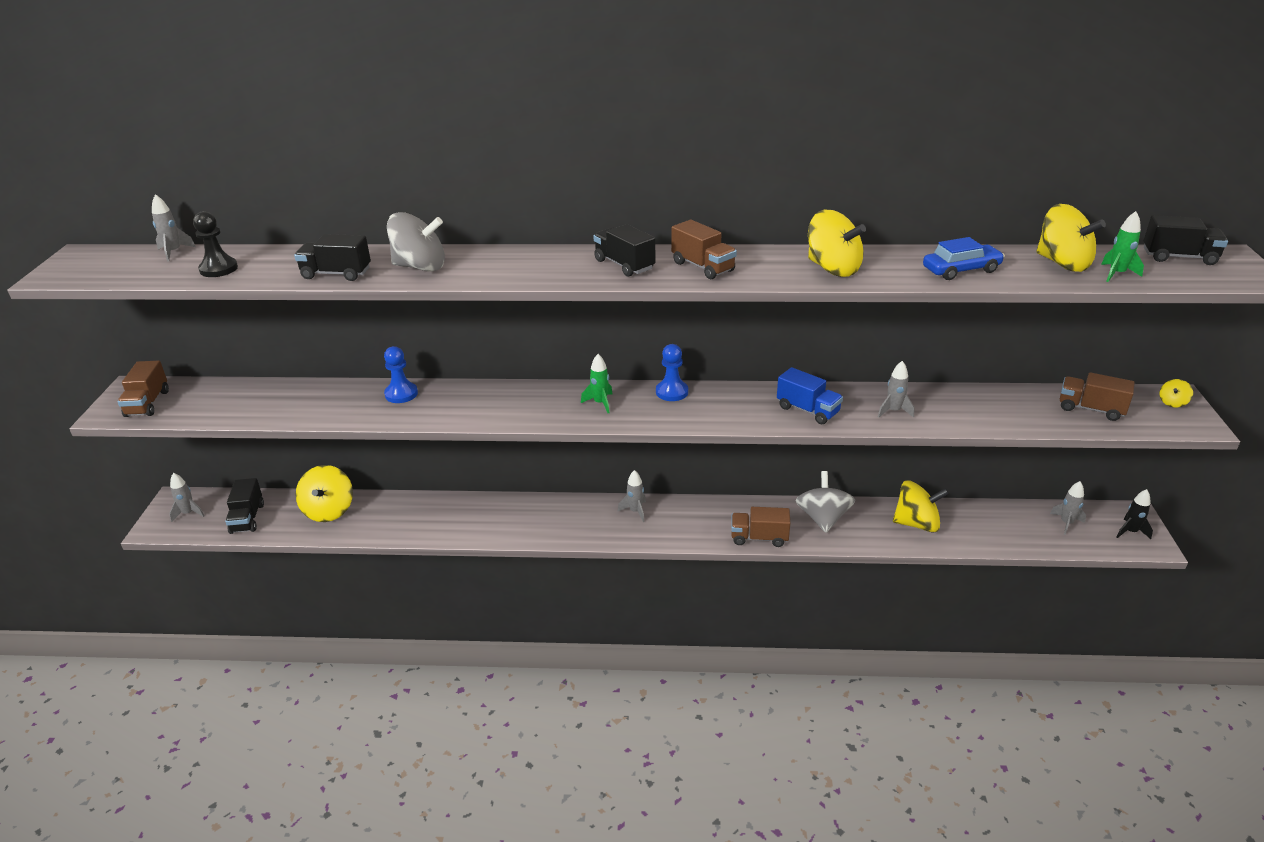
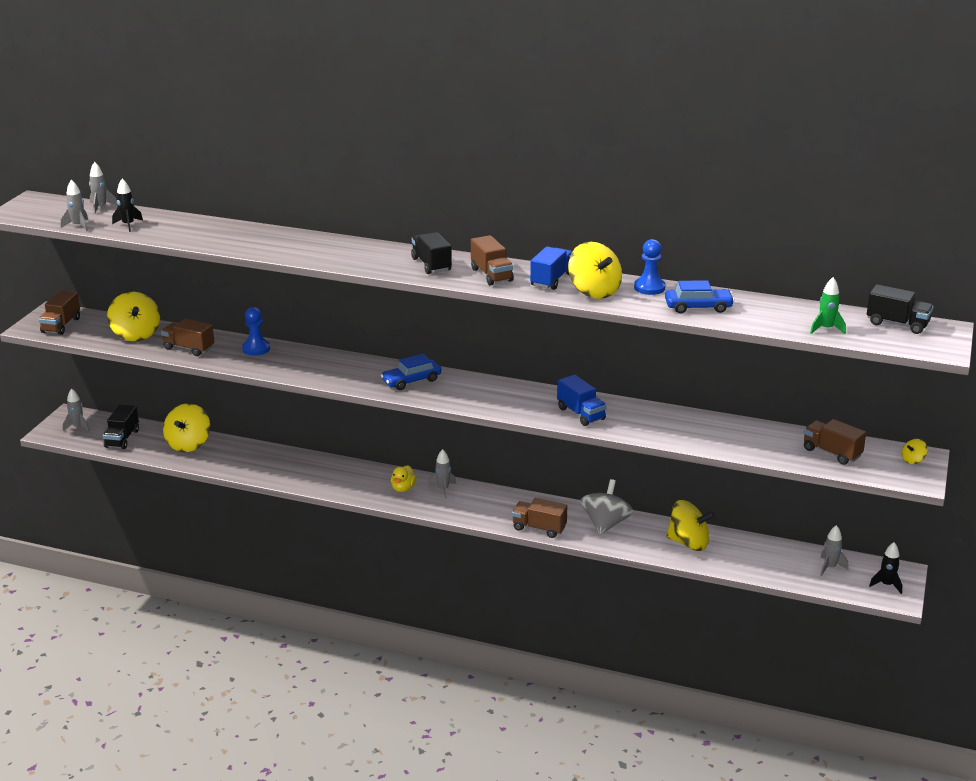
camera: 15 degrees right, 5 degrees down
(218, 269) = (128, 225): black pawn -> black rocket
(319, 407) = (189, 348): none -> brown truck
(336, 274) = (211, 241): black truck -> none
(420, 267) = (275, 244): grey spinning top -> none
(592, 518) = (403, 488): none -> yellow duck
(600, 403) = (411, 381): green rocket -> blue car
(672, 392) = (476, 382): blue pawn -> blue pawn (649, 287)
(774, 262) = (551, 280): none -> blue truck
(893, 411) = (654, 426): grey rocket -> grey rocket (78, 226)
(1062, 263) = (789, 314): yellow spinning top -> yellow spinning top (136, 334)

